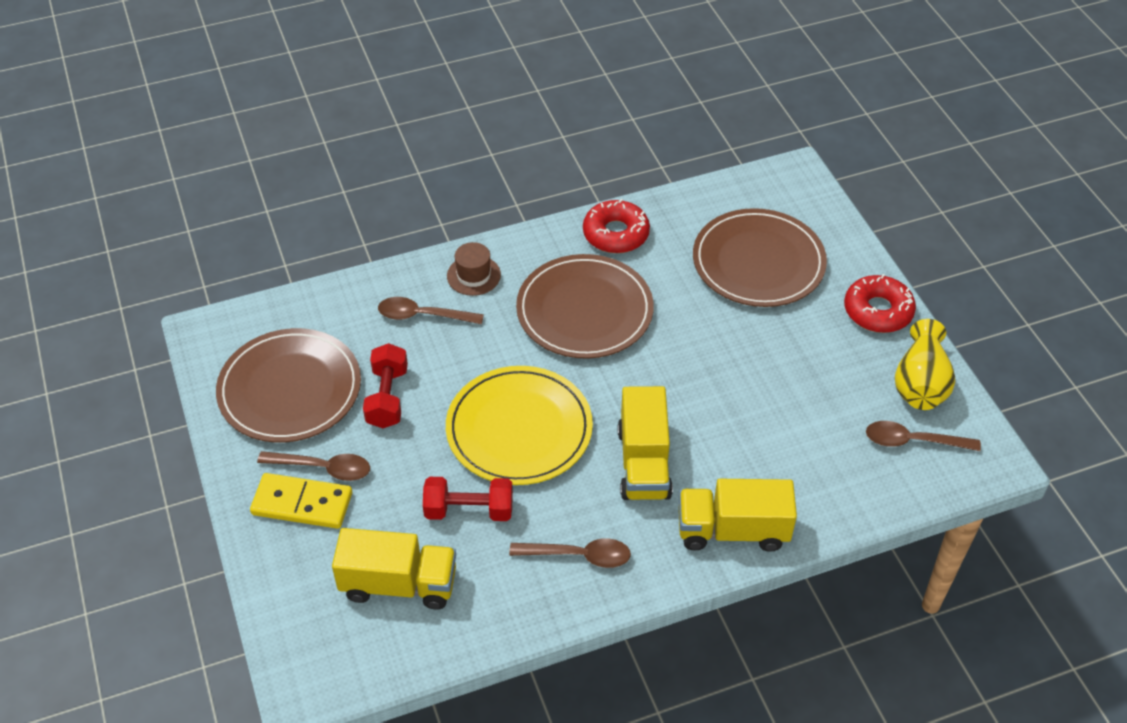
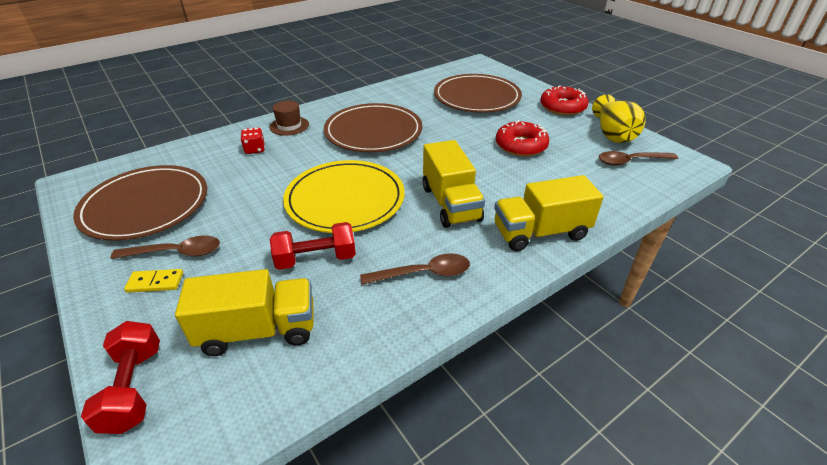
camera: 15 degrees left, 10 degrees down
(302, 503) = (155, 282): yellow domino -> yellow domino, size x0.56
(387, 397) = (232, 198): red dumbbell -> red dumbbell (134, 388)
(423, 315) = (255, 149): brown spoon -> red dice
(616, 234) = (381, 97): red donut -> red donut (521, 146)

